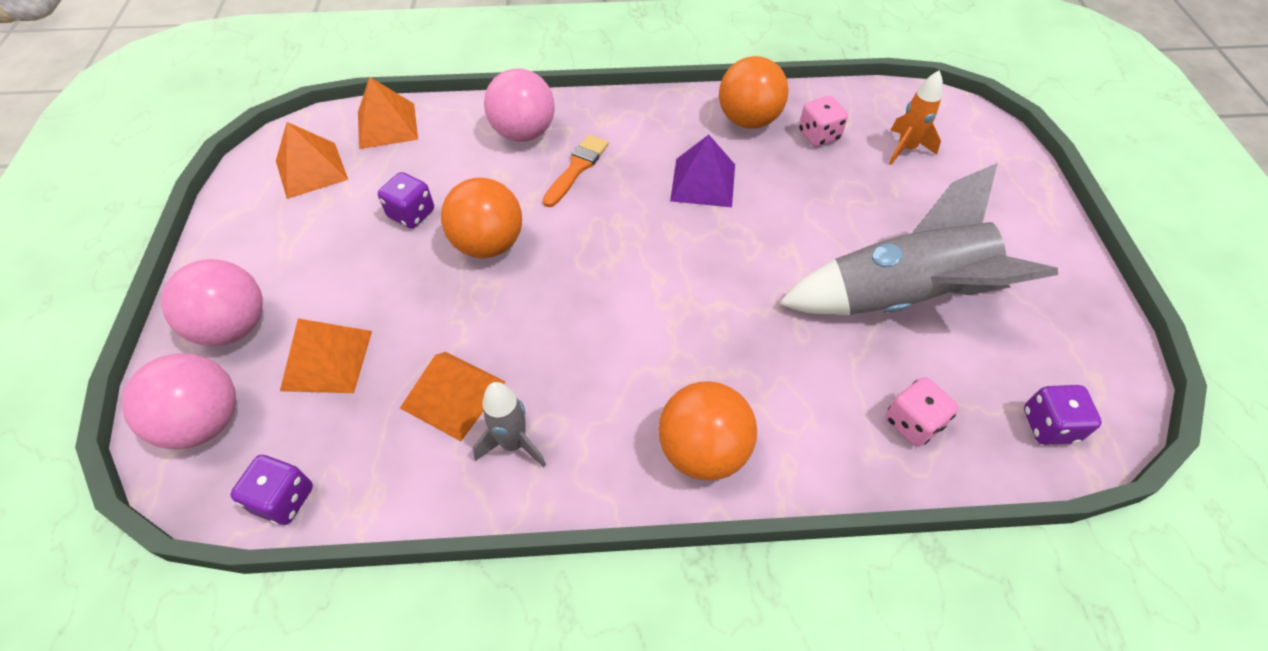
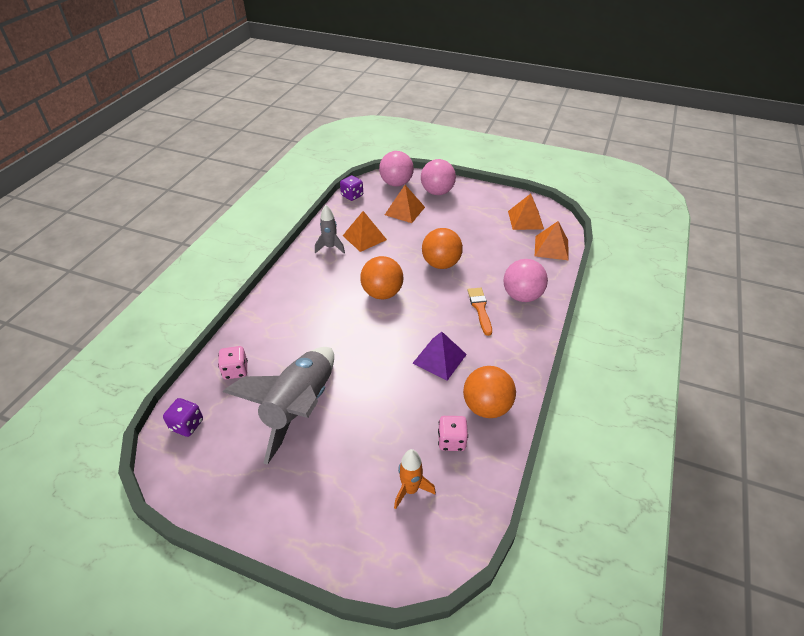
camera: 115 degrees right, 10 degrees down
(411, 214) = (476, 244): purple dice -> none
(577, 168) = (480, 309): orange brush -> orange brush turned 150 degrees counterclockwise
(703, 450) = (284, 296): orange ball -> orange ball (382, 293)

